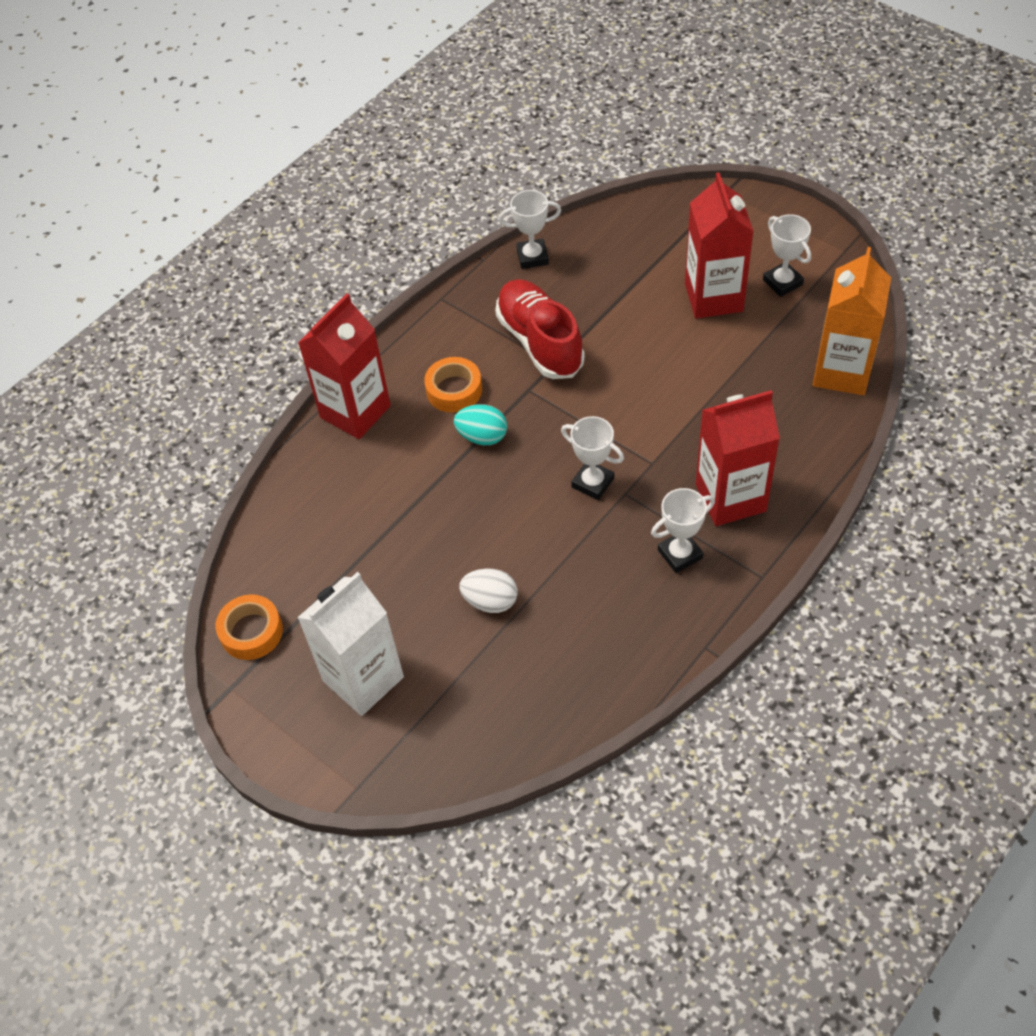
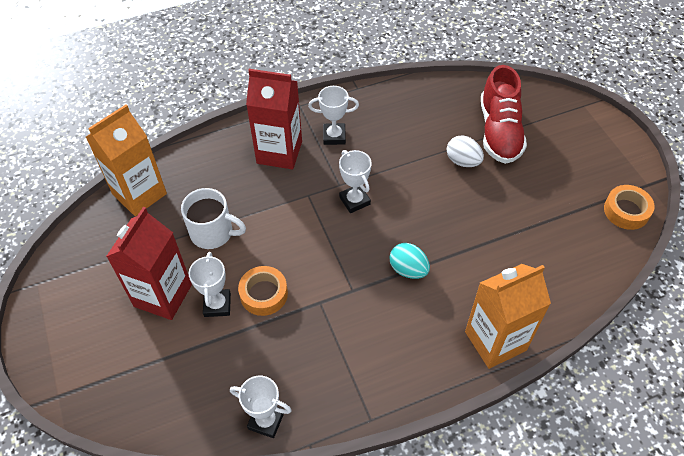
camera: 155 degrees left, 0 degrees up
(355, 412) = (495, 341): red carton -> orange carton
(363, 679) = (561, 154): white carton -> none
(454, 390) = (408, 319): orange tape -> orange tape (264, 294)
(540, 342) = (317, 327): red shoe -> red shoe (499, 131)
(721, 373) = (213, 233): none -> white mug
(782, 282) = (105, 281): white trophy -> white trophy (217, 305)

